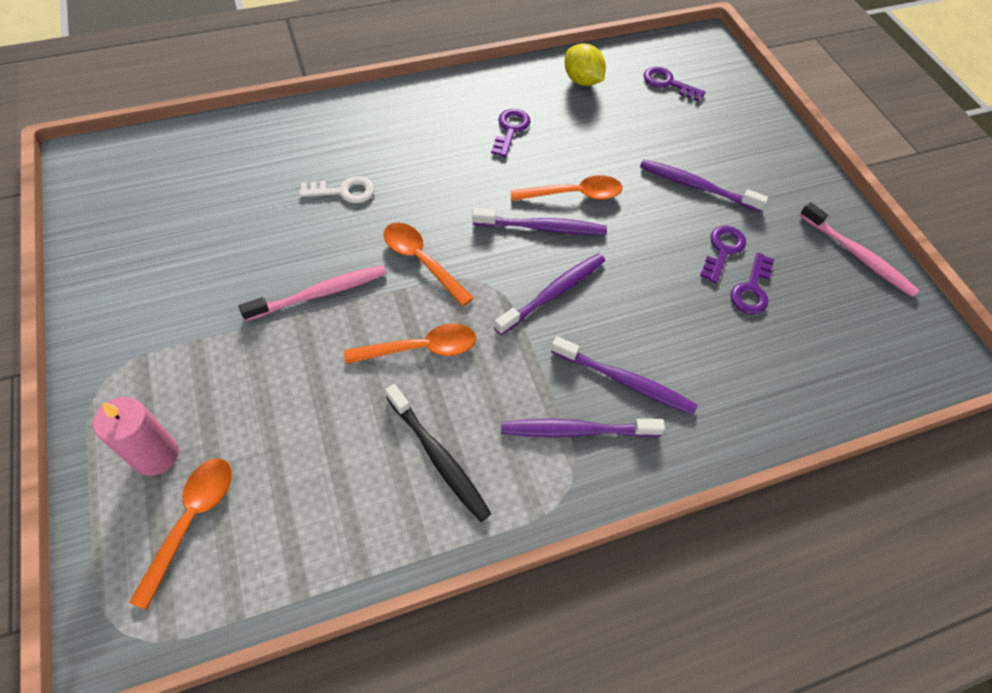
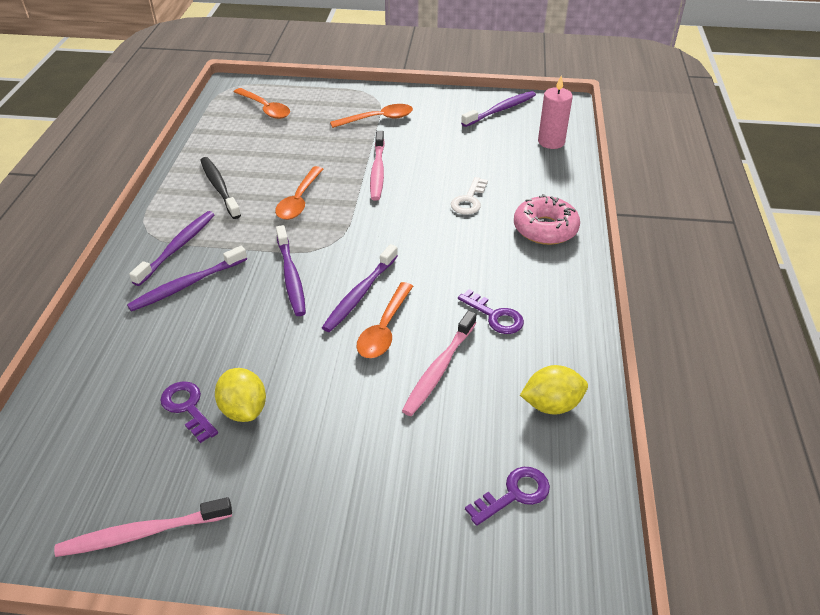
camera: 120 degrees right, 15 degrees down
(156, 455) = (312, 104): pink candle -> pink candle (551, 142)
(366, 124) = (545, 229): none -> pink donut
(421, 261) = (373, 220): orange spoon -> orange spoon (378, 119)
(438, 457) = (219, 188): black toothbrush -> black toothbrush turned 75 degrees clockwise
(592, 147) = (439, 368): none -> pink toothbrush
(697, 186) = (333, 432): purple toothbrush -> purple toothbrush (500, 110)
(722, 250) = (244, 409): purple key -> yellow lemon

